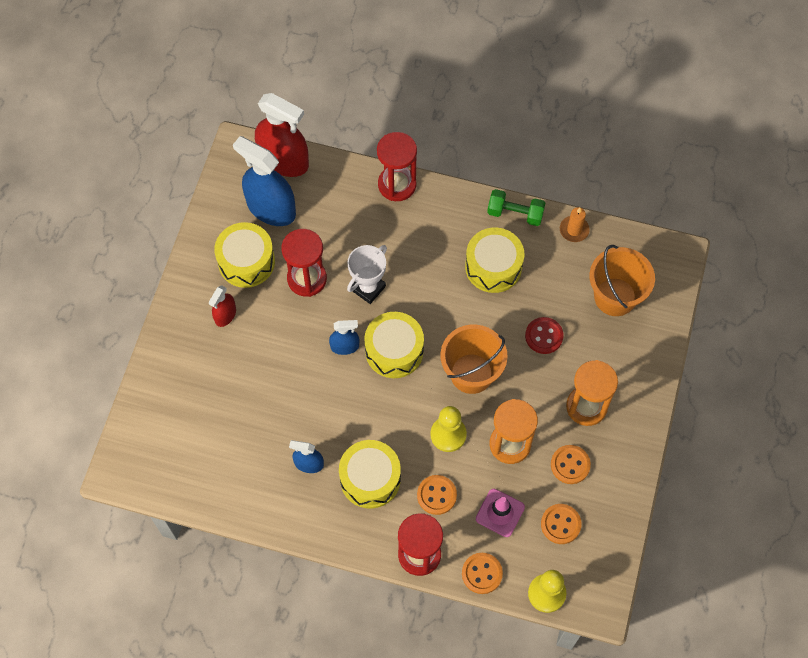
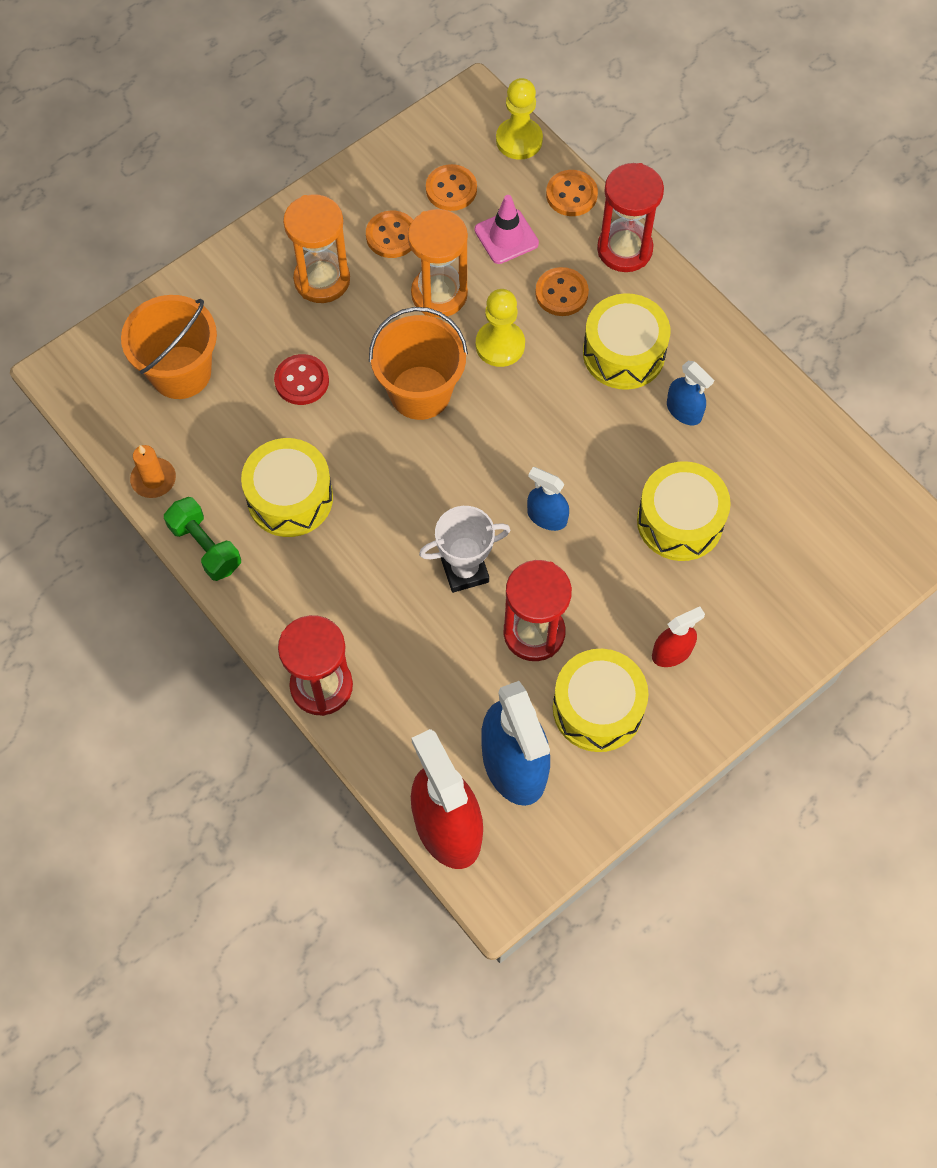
camera: 145 degrees left, 0 degrees up
(394, 351) = (490, 474): yellow drum -> yellow drum (680, 521)

